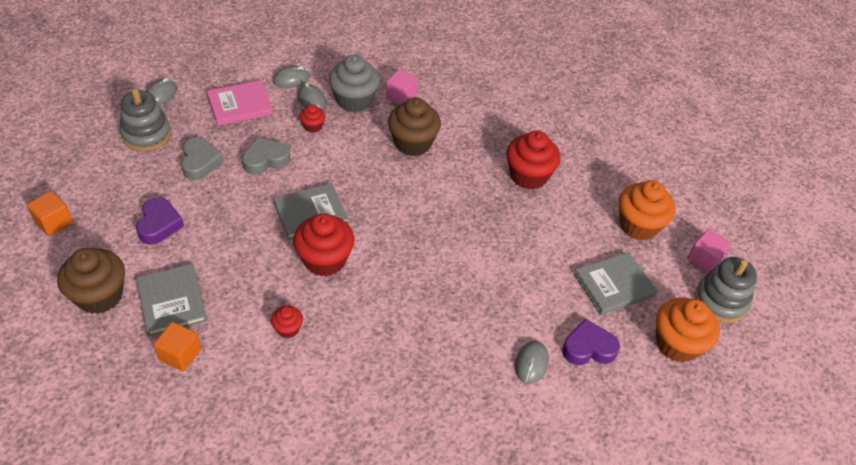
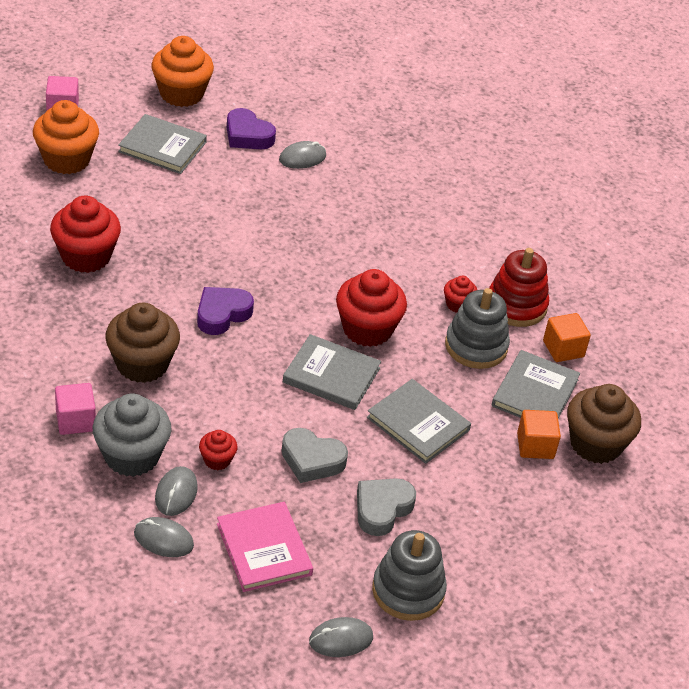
camera: 135 degrees left, 5 degrees down
(54, 222) = (590, 552): orange cube -> orange cube (535, 446)
(159, 224) = (486, 471): purple heart -> purple heart (222, 314)
(228, 222) = (418, 424): none -> grey book
(240, 105) = (264, 549): pink book -> pink book turned 45 degrees clockwise
(246, 364) = (516, 305): none -> red stacking toy
(720, 301) = (103, 86): grey stacking toy -> grey stacking toy (476, 346)

